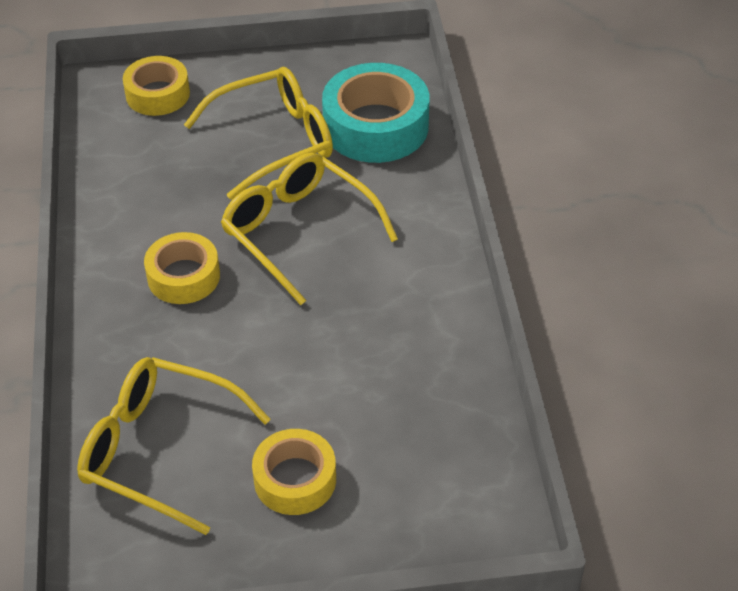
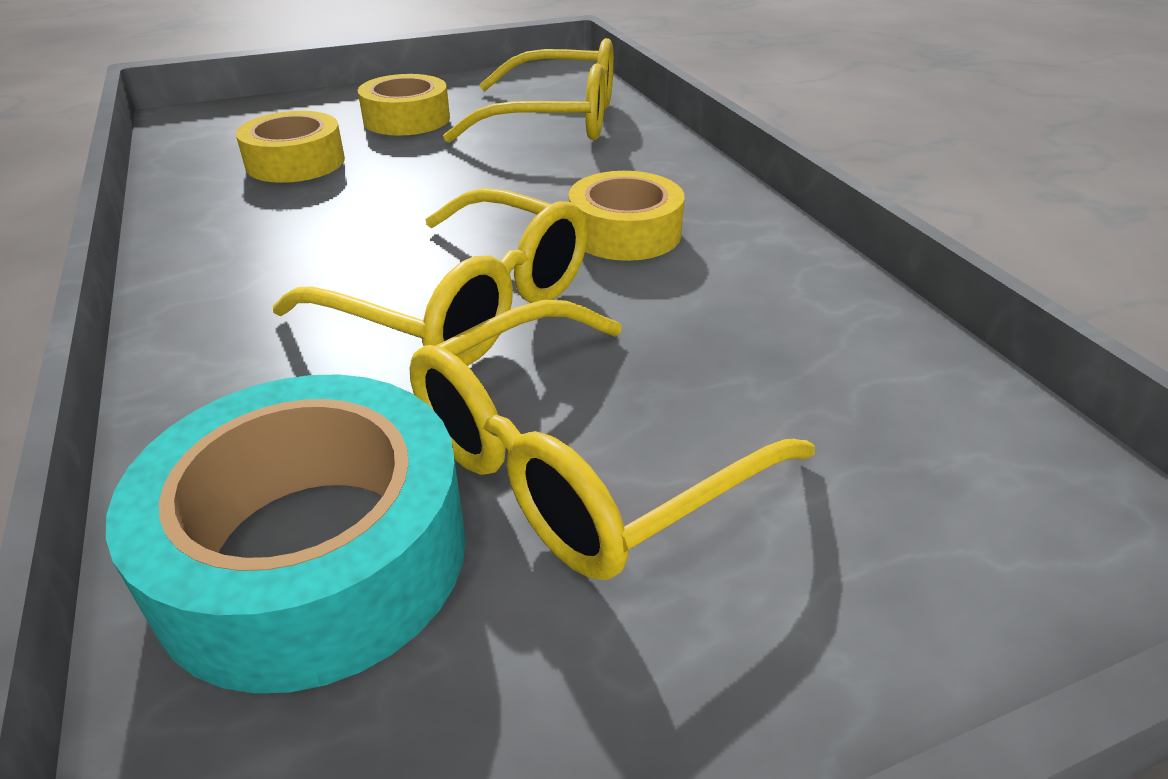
camera: 165 degrees right, 10 degrees down
(157, 94) = (963, 539): yellow tape -> yellow tape (295, 162)

